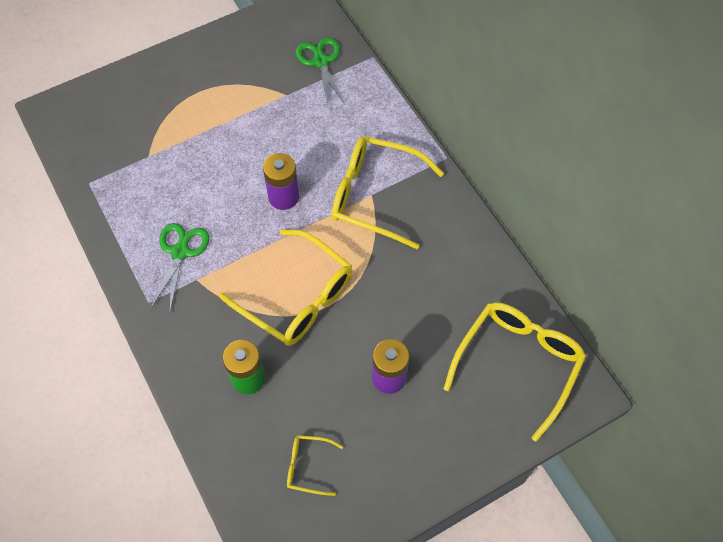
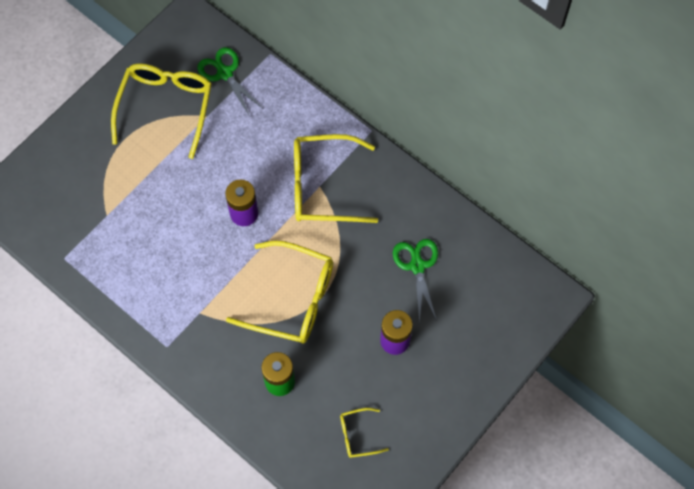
camera: 20 degrees left, 5 degrees up
(180, 252) = (175, 293): green scissors -> green scissors (417, 266)
(518, 362) = (494, 291): yellow glasses -> yellow glasses (166, 106)

